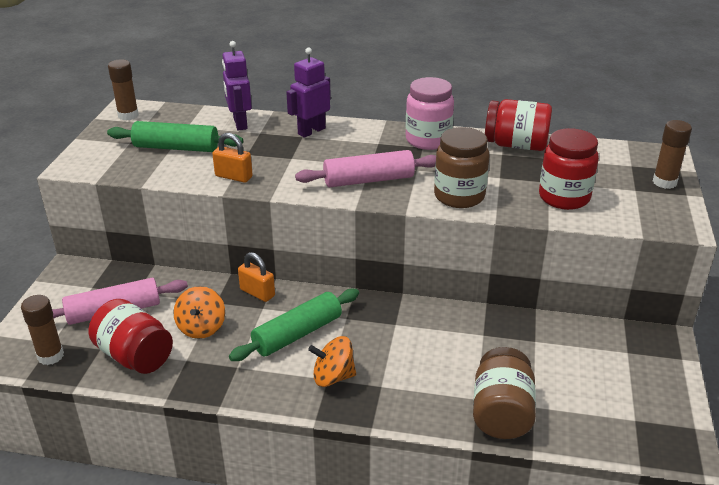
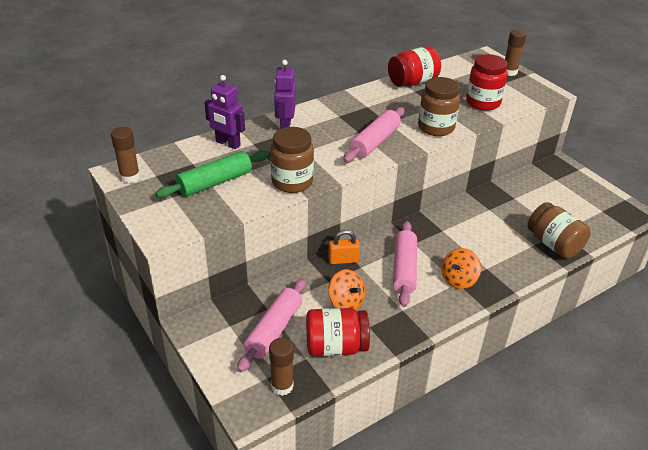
camera: 45 degrees left, 5 degrees up
(233, 176) = (292, 182): orange padlock -> brown jar
(297, 334) = (404, 269): green rolling pin -> pink rolling pin
(428, 140) = (363, 100): pink jar -> none

